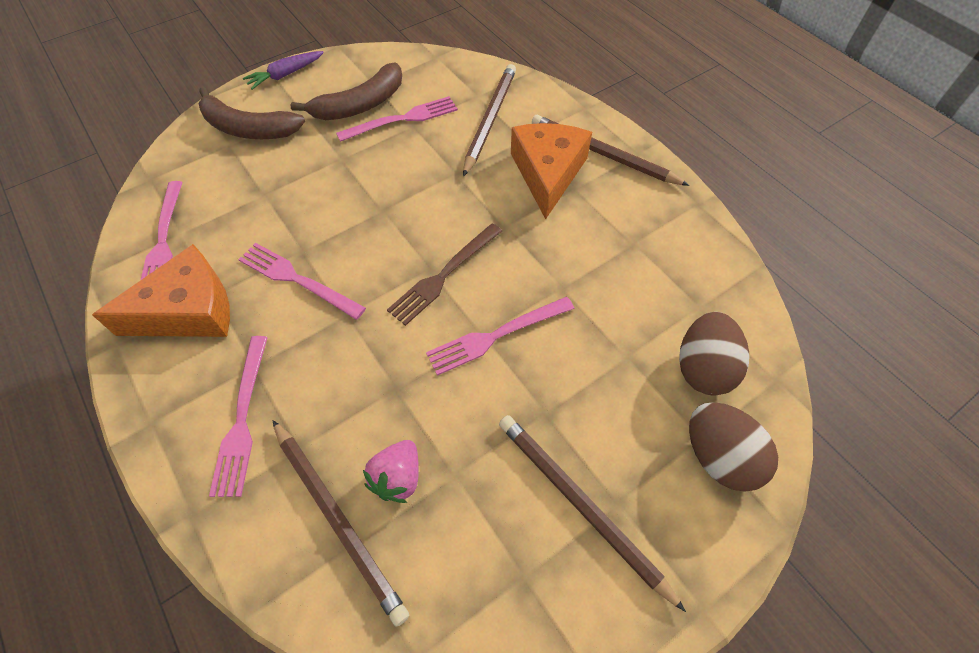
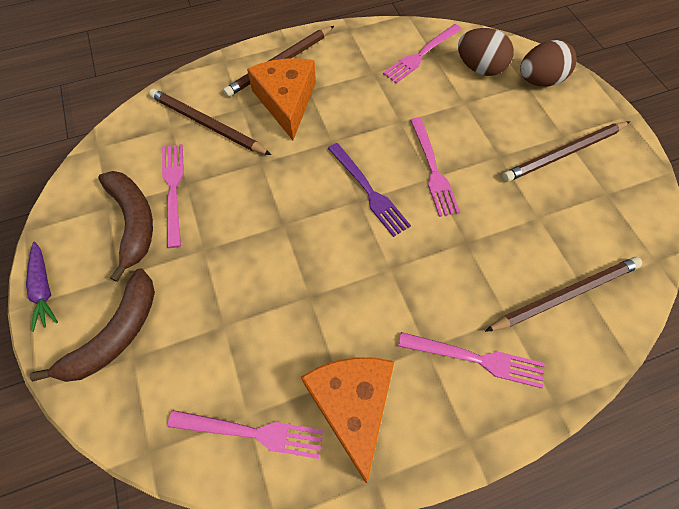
camera: 75 degrees left, 5 degrees up
(297, 279) = (341, 303): pink fork -> pink fork (421, 55)
(398, 477) = (537, 252): pink strawberry -> none
(444, 275) = (369, 191): brown fork -> purple fork
(547, 173) = (286, 101): orange cheese -> orange cheese turned 60 degrees clockwise

